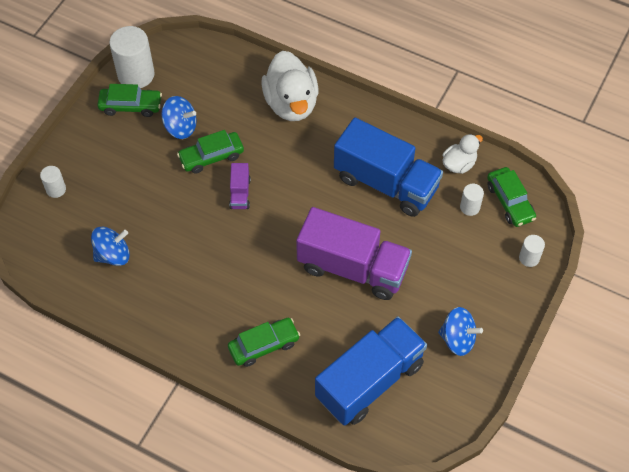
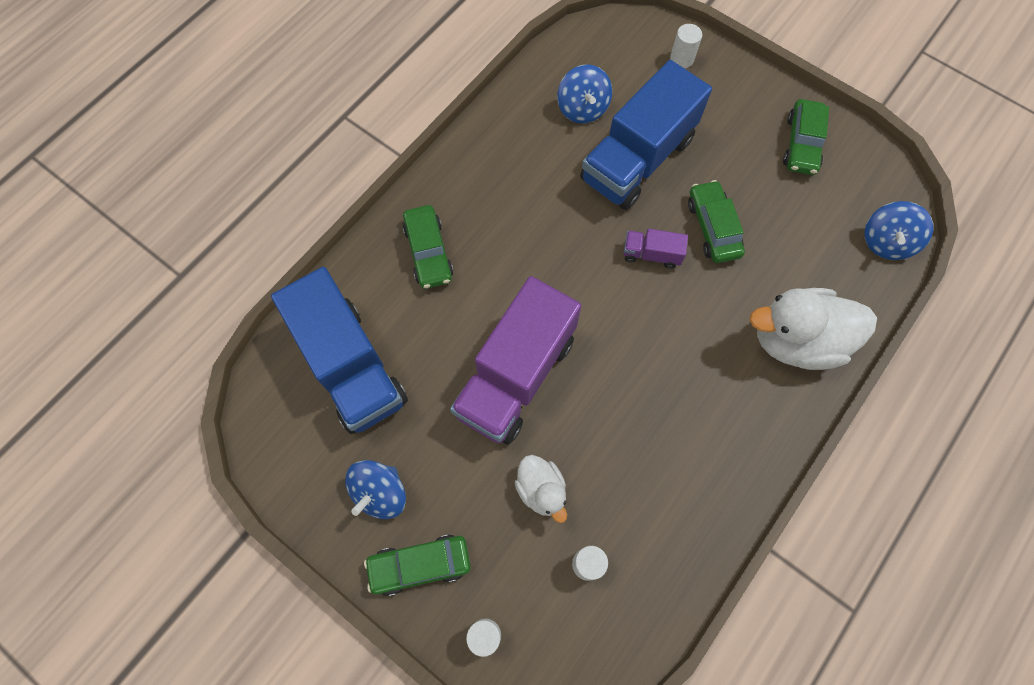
camera: 100 degrees right, 10 degrees up
(136, 74) = (853, 154): white cylinder -> none
(180, 127) = (763, 197): blue spinning top -> blue spinning top (886, 242)
(386, 183) = (645, 447): blue truck -> blue truck (637, 159)
(459, 164) = (666, 566): white duck -> white duck (541, 490)
(510, 201) = (588, 632): green car -> green car (420, 565)

